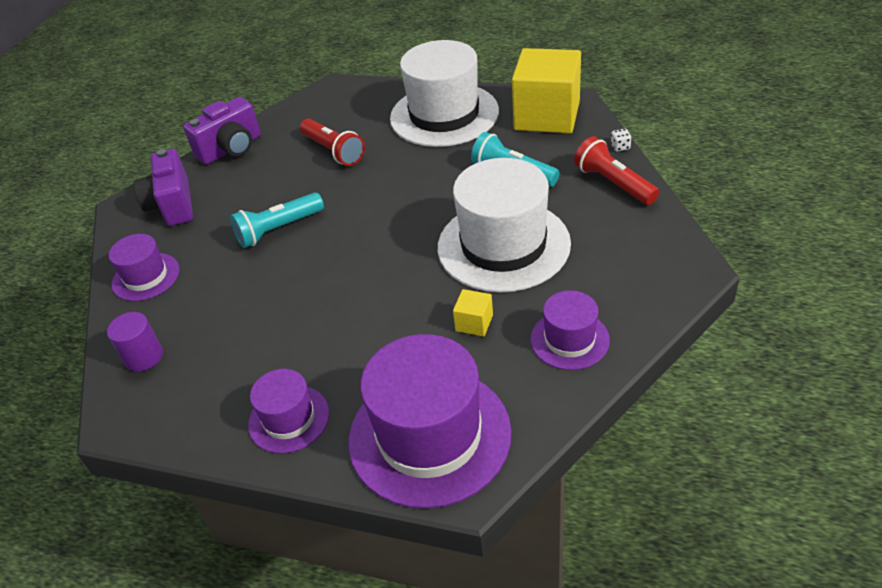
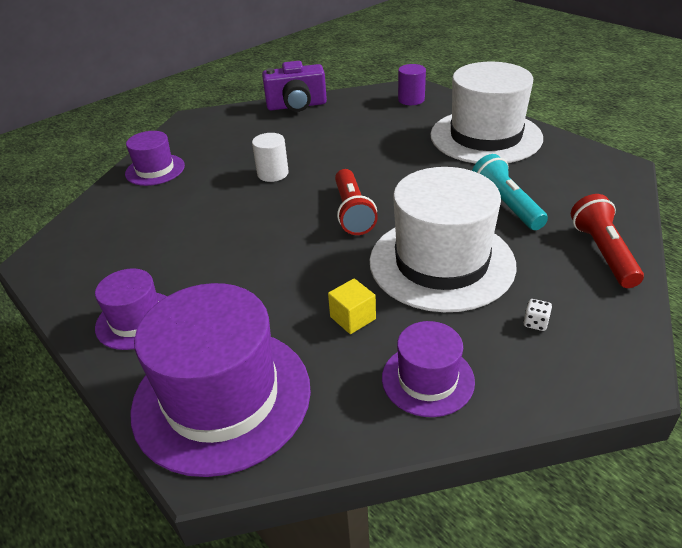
camera: 30 degrees right, 5 degrees down
(144, 357) = (97, 223): purple cylinder -> purple cylinder (411, 100)
(172, 205) = (221, 129): purple camera -> none
(278, 229) = (273, 173): turquoise flashlight -> white cylinder
(333, 151) = (368, 133): red flashlight -> red flashlight (352, 212)
(547, 116) = (583, 169): yellow cube -> none
(620, 147) = (639, 222): white dice -> white dice (535, 323)

